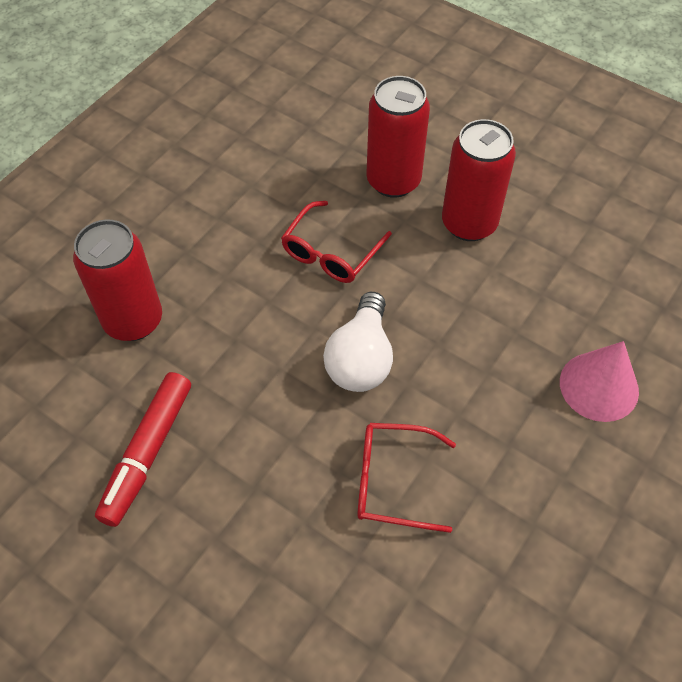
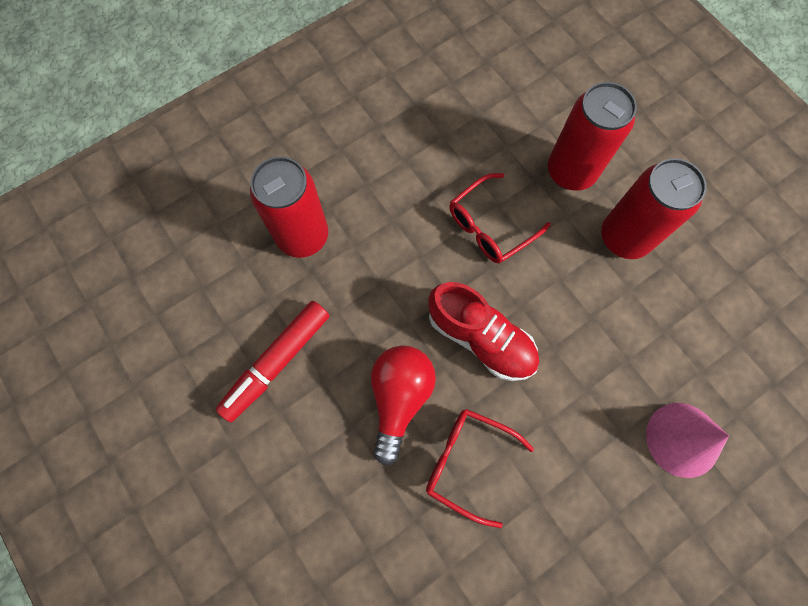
camera: 20 degrees right, 15 degrees up
(296, 444) = (399, 398): none -> red light bulb
(361, 359) = (480, 338): white light bulb -> red shoe

